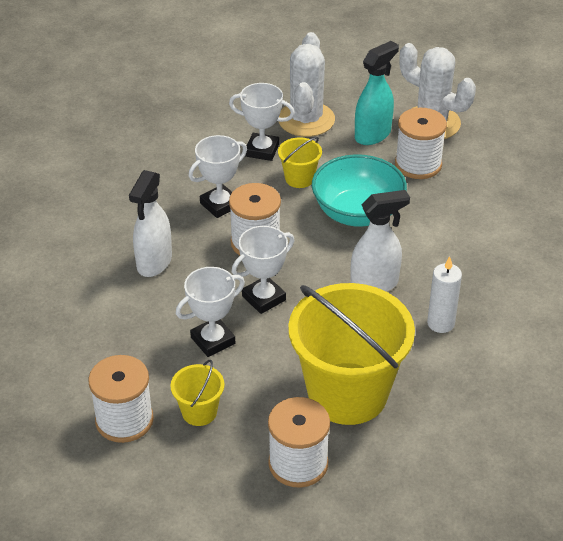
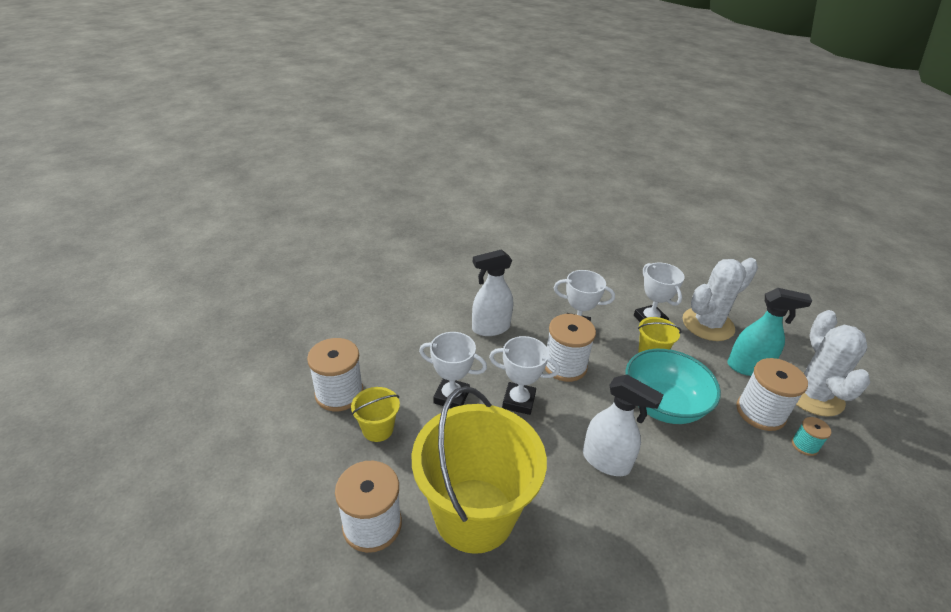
camera: 50 degrees right, 5 degrees down
(440, 323) = (617, 538): white candle -> none
(465, 166) = (804, 445): none -> turquoise spool

